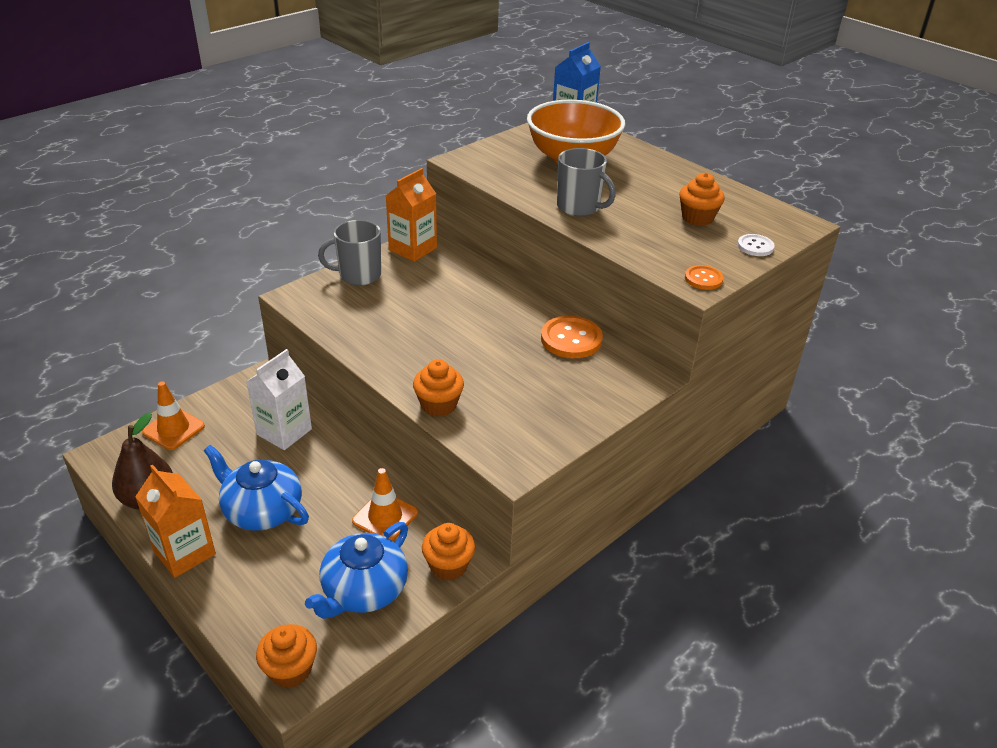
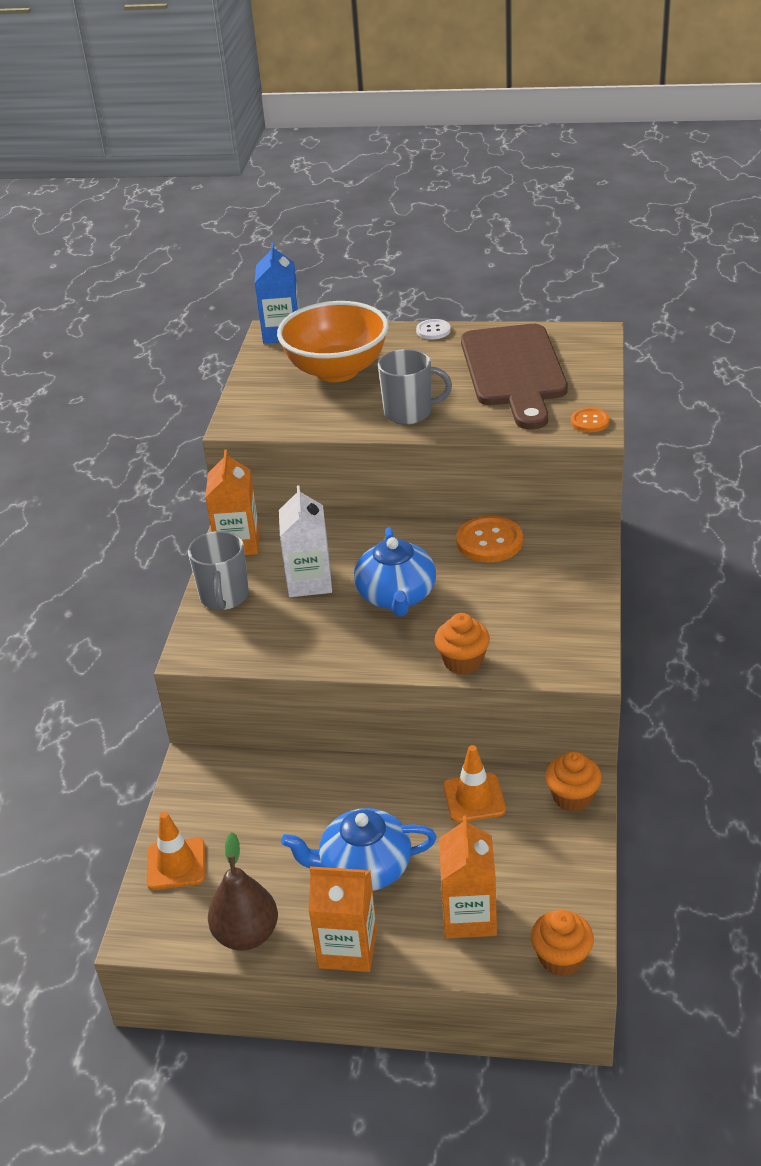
camera: 35 degrees left, 0 degrees up
(276, 592) = (469, 916): none -> orange carton
(284, 432) = (286, 794): white carton -> white carton (309, 581)
(358, 275) = (224, 597): grey mug -> grey mug turned 45 degrees counterclockwise
(363, 590) = (535, 863): blue teapot -> blue teapot (396, 596)
(697, 218) = (514, 371): orange cupcake -> brown cutting board
(755, 246) = (589, 373): white button -> white button (433, 330)

